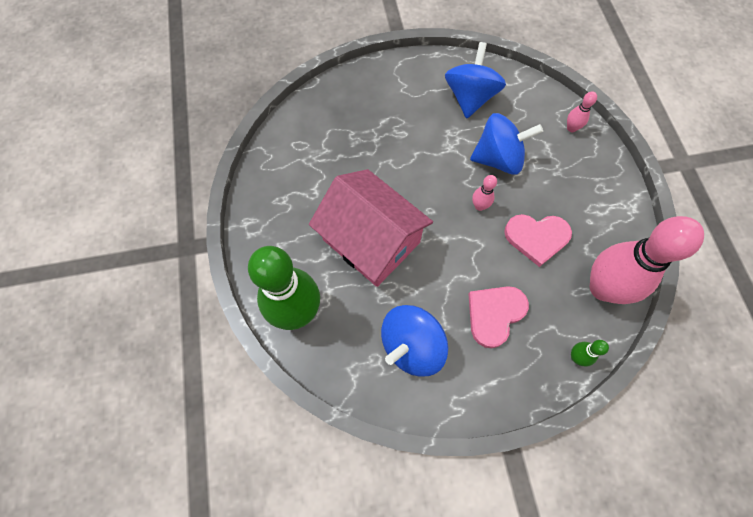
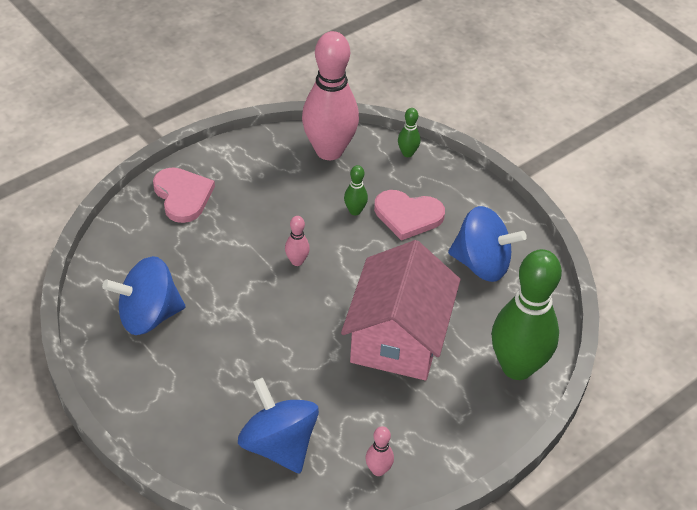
camera: 120 degrees left, 20 degrees down
(498, 159) = (226, 264): blue spinning top -> blue spinning top (279, 445)
(517, 274) = (355, 211): none -> green bowling pin
(536, 238) = (306, 207): pink heart -> pink heart (183, 196)
(571, 128) = (147, 214): pink bowling pin -> pink bowling pin (378, 470)

